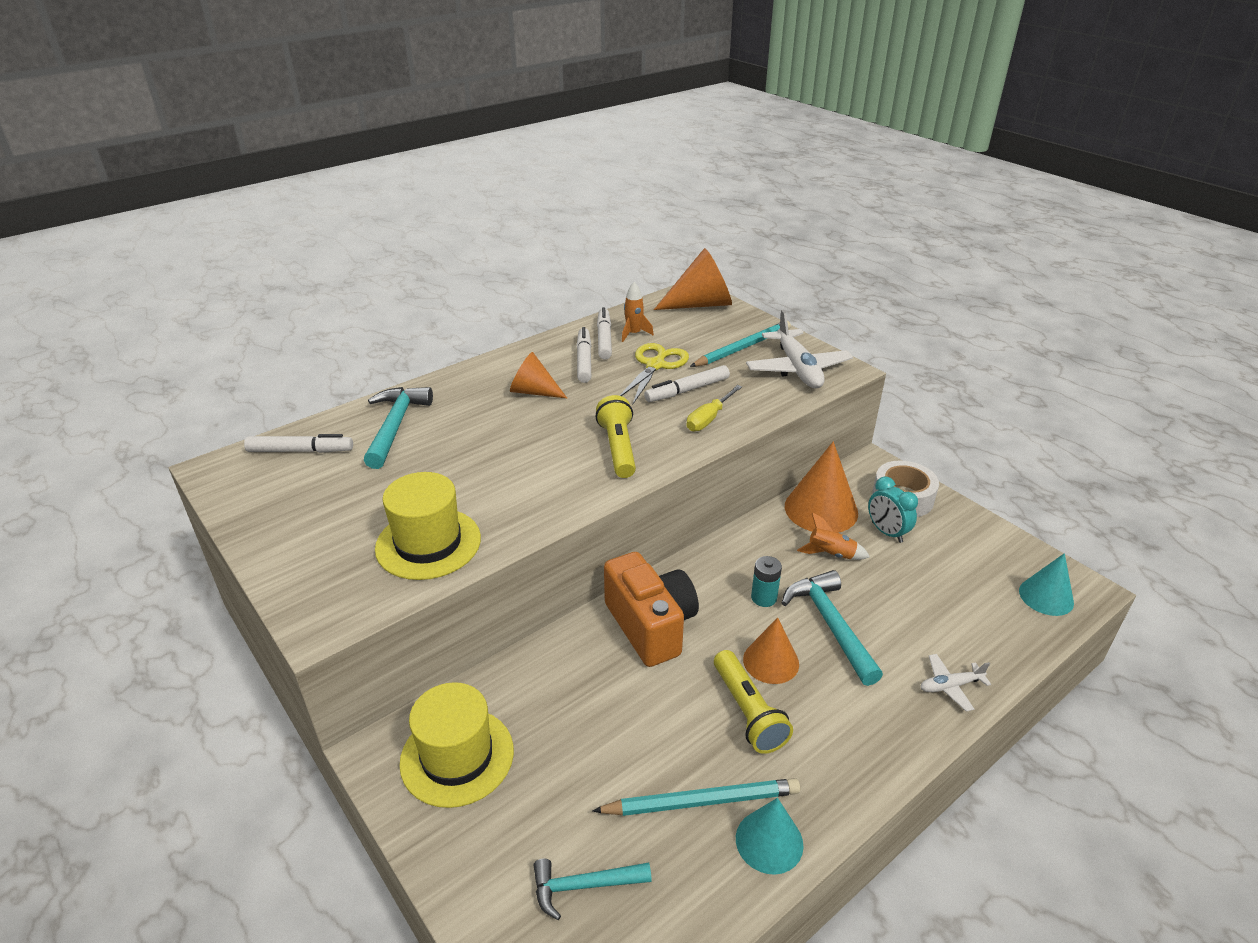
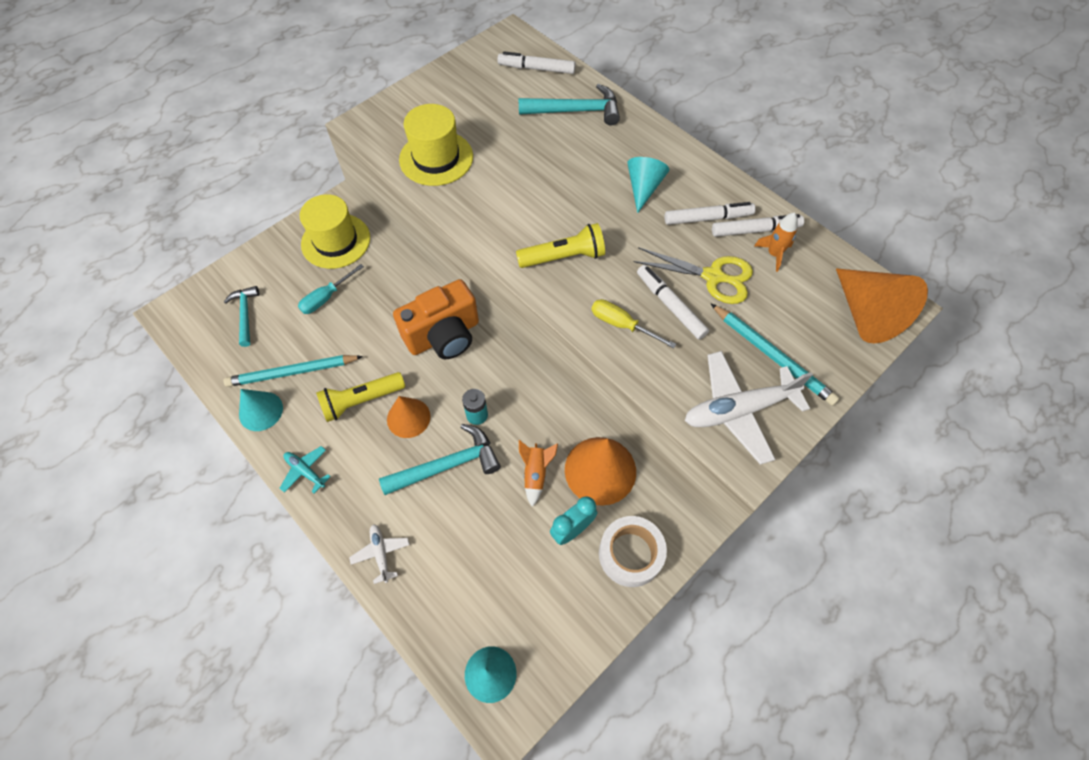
camera: 85 degrees right, 25 degrees up
(300, 451) = (536, 69): white marker -> white marker turned 105 degrees clockwise
(533, 392) = (643, 188): orange cone -> turquoise cone
(568, 764) = (326, 298): none -> turquoise screwdriver
(701, 801) = (292, 372): turquoise pencil -> turquoise pencil turned 90 degrees clockwise
(858, 773) = (305, 471): none -> turquoise plane

